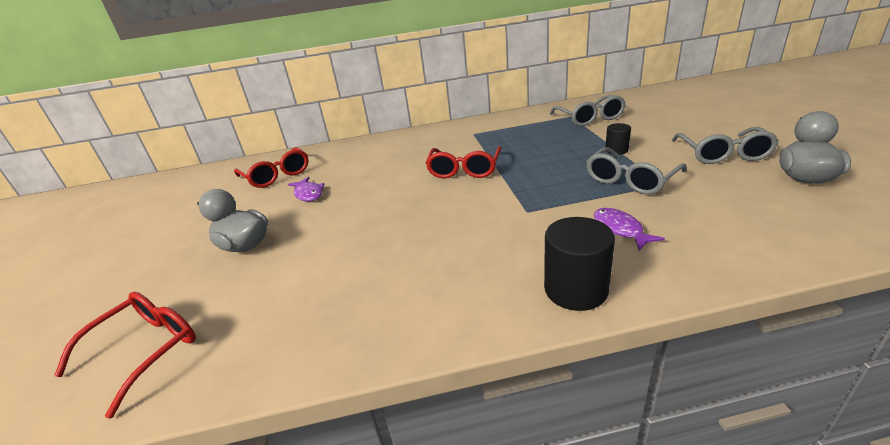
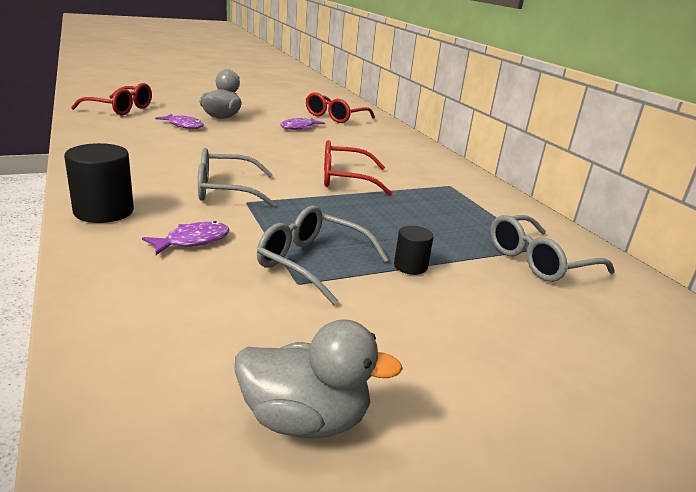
camera: 70 degrees right, 5 degrees down
(271, 272) = (184, 125): none -> purple fish
(723, 154) = (404, 355): grey glasses -> grey glasses (225, 190)

